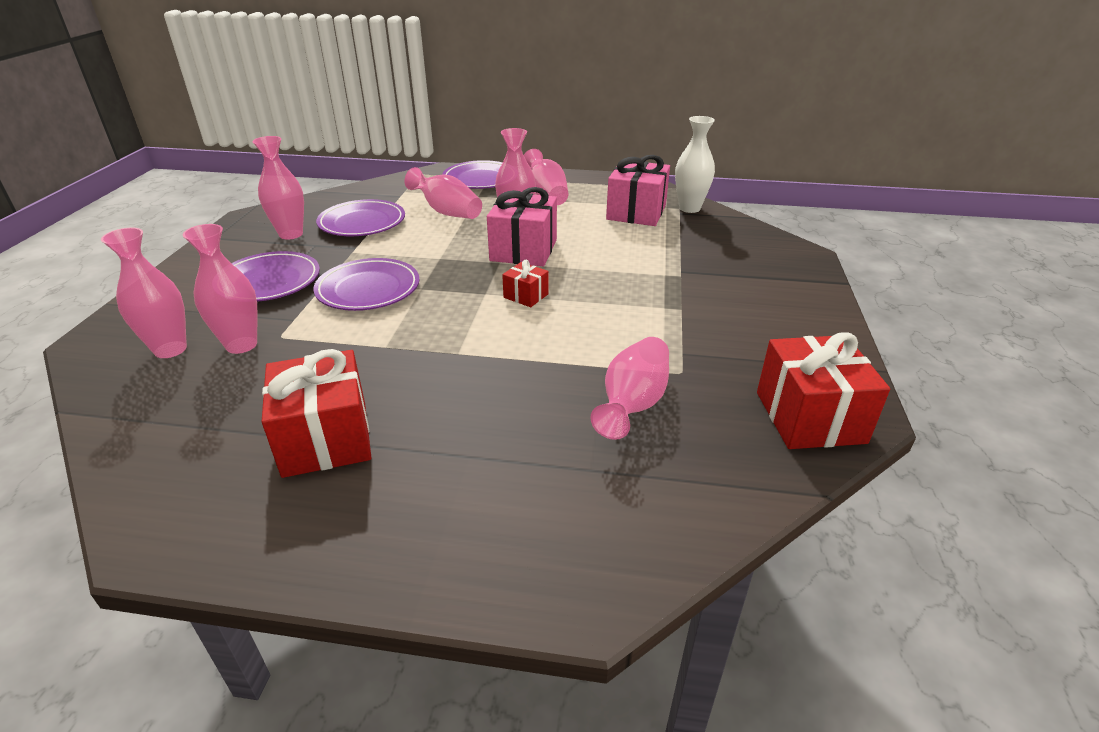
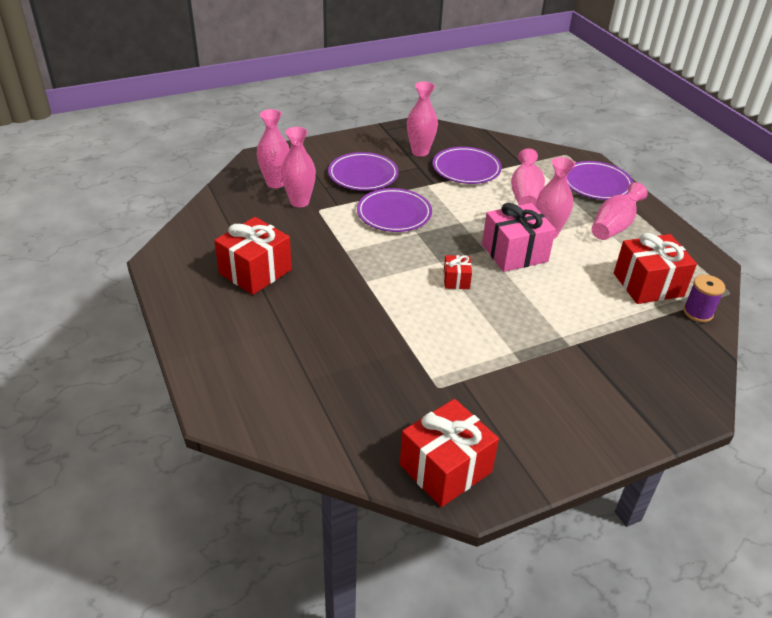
camera: 55 degrees right, 5 degrees up
(633, 403) = (384, 375): pink vase -> none
(636, 212) = (648, 285): pink gift -> red gift
(689, 208) = (698, 312): white vase -> purple spool

